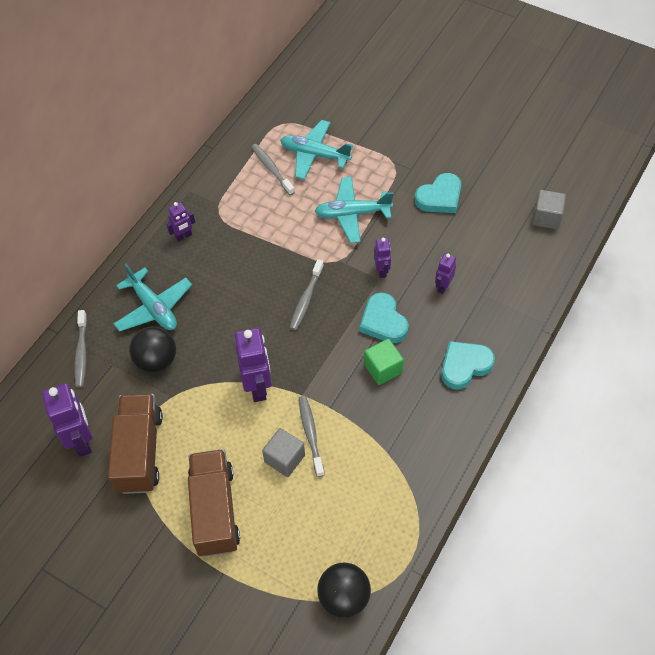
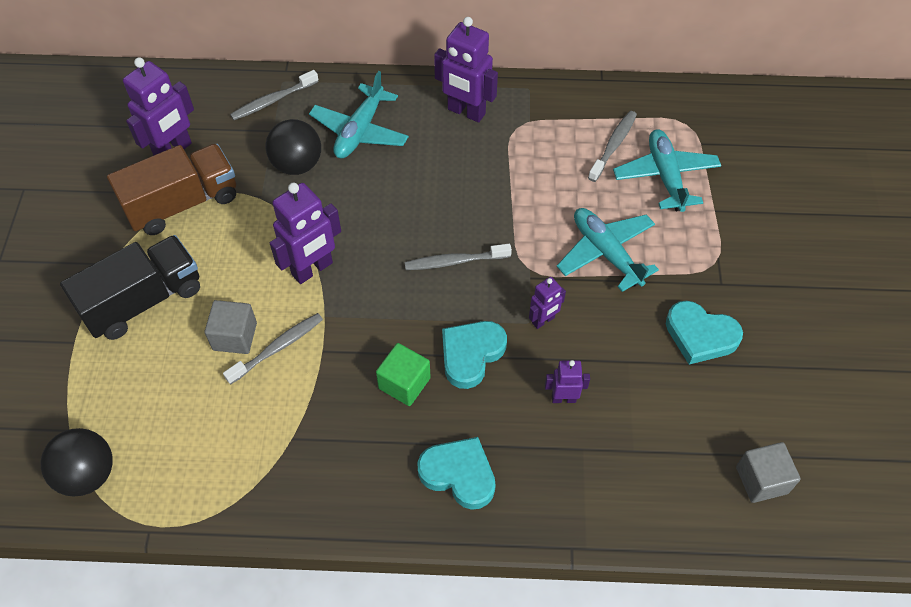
camera: 60 degrees right, 0 degrees up
(183, 236) = (466, 112): purple robot -> purple robot, size x1.83
(215, 510) = (143, 301): brown truck -> black truck

